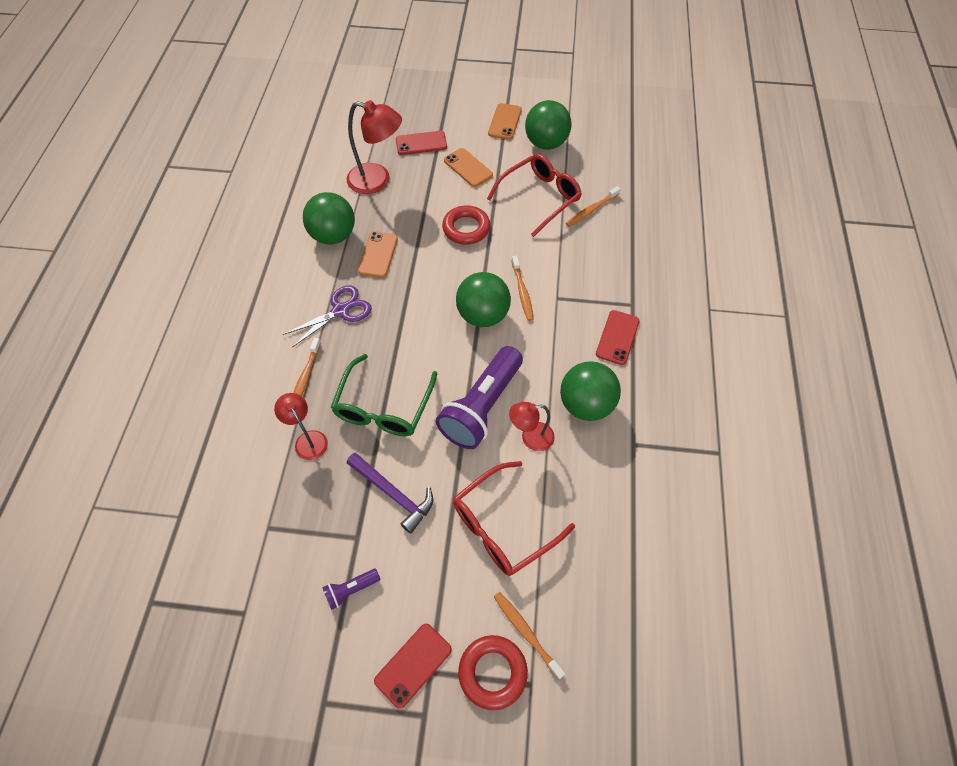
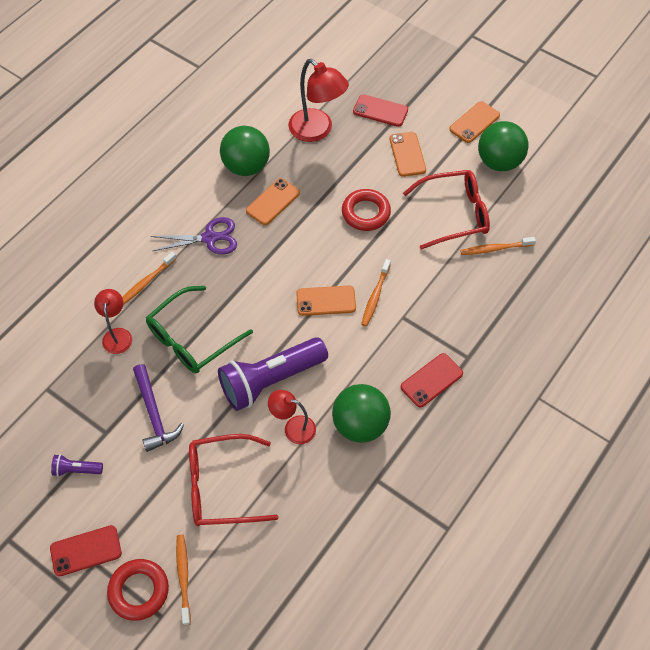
camera: 30 degrees right, 0 degrees up
(483, 315) = (326, 301): green ball -> orange phone

